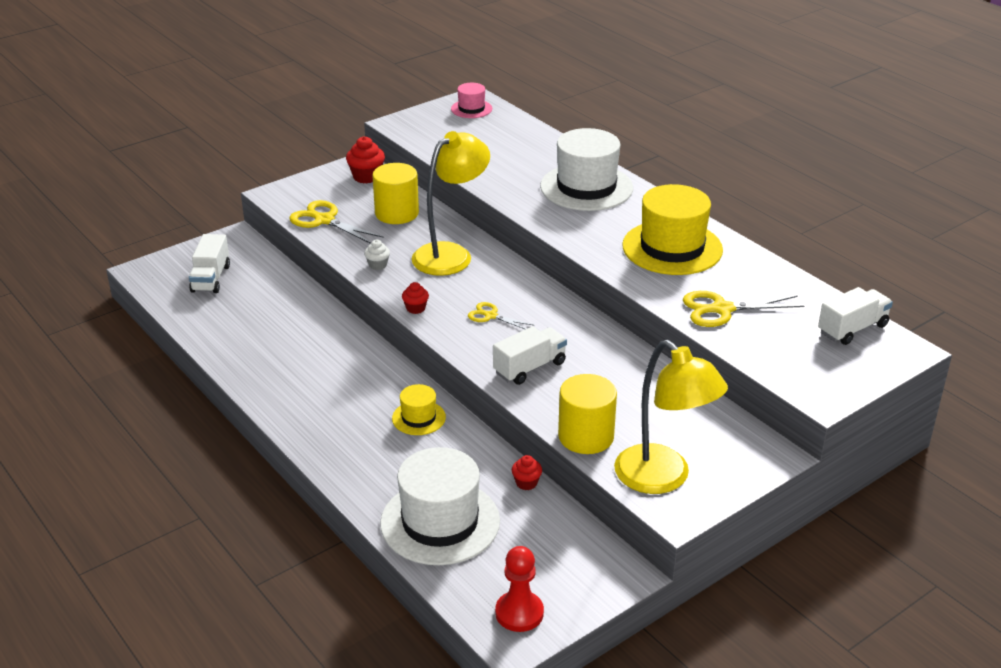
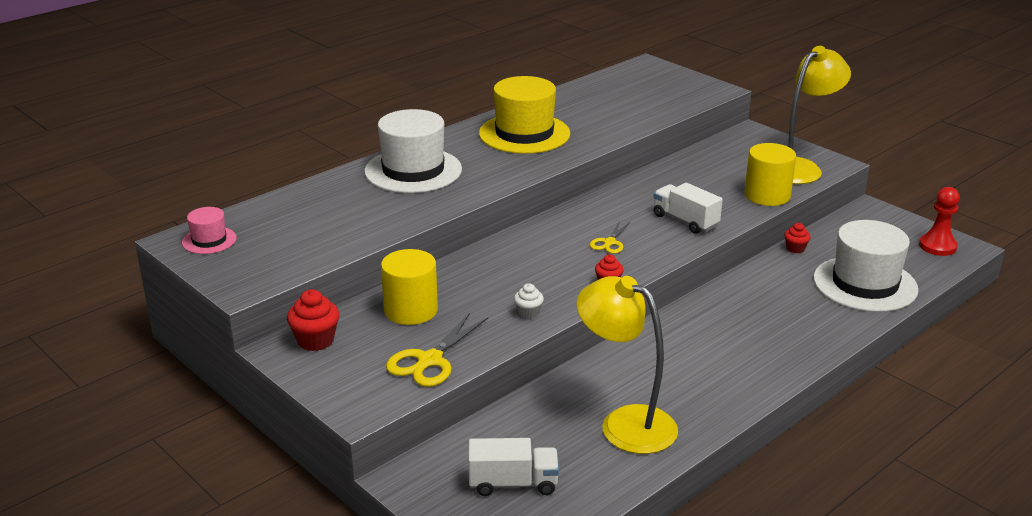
camera: 95 degrees left, 5 degrees down
(418, 418) = (735, 304): yellow hat -> none
(451, 254) = (499, 270): yellow lamp -> yellow lamp (625, 423)
(722, 309) = (617, 117): yellow scissors -> none
(852, 329) = (627, 77): white truck -> none

